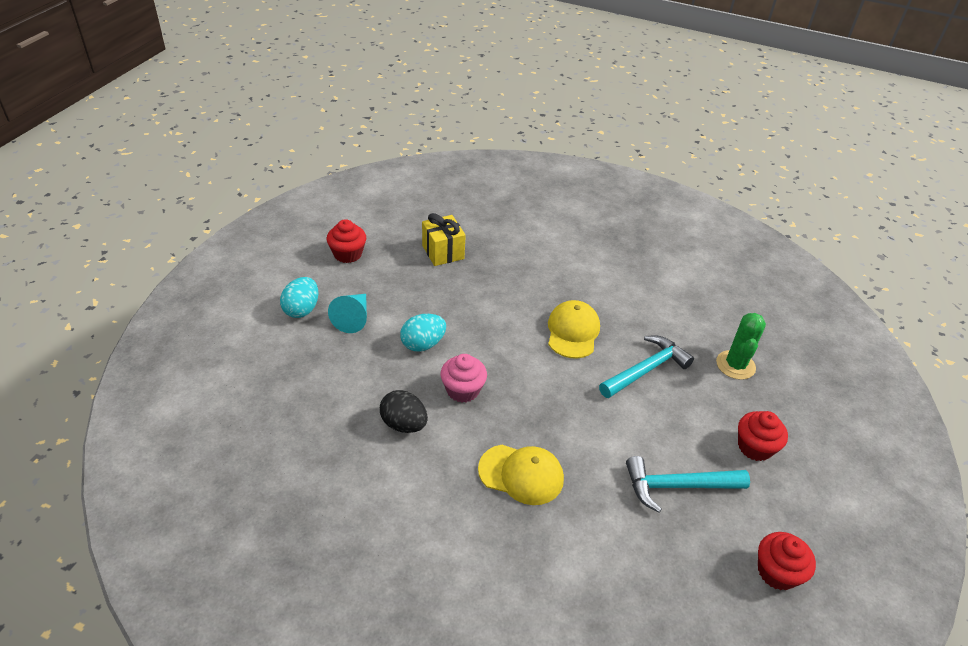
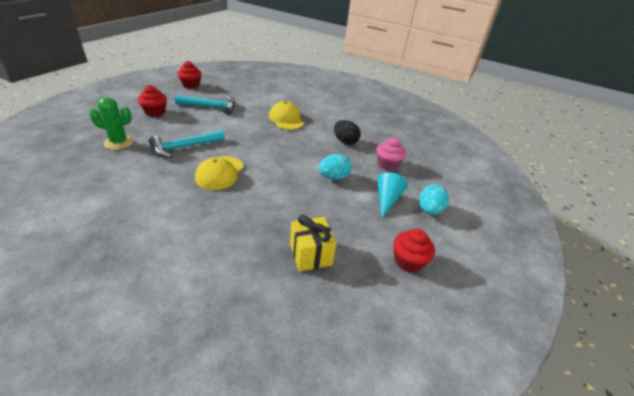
camera: 175 degrees left, 5 degrees down
(463, 390) = (309, 151): pink cupcake -> pink cupcake (387, 164)
(521, 474) = (286, 119): yellow cap -> yellow cap turned 45 degrees clockwise
(735, 365) = (119, 142): green cactus -> green cactus turned 75 degrees clockwise

